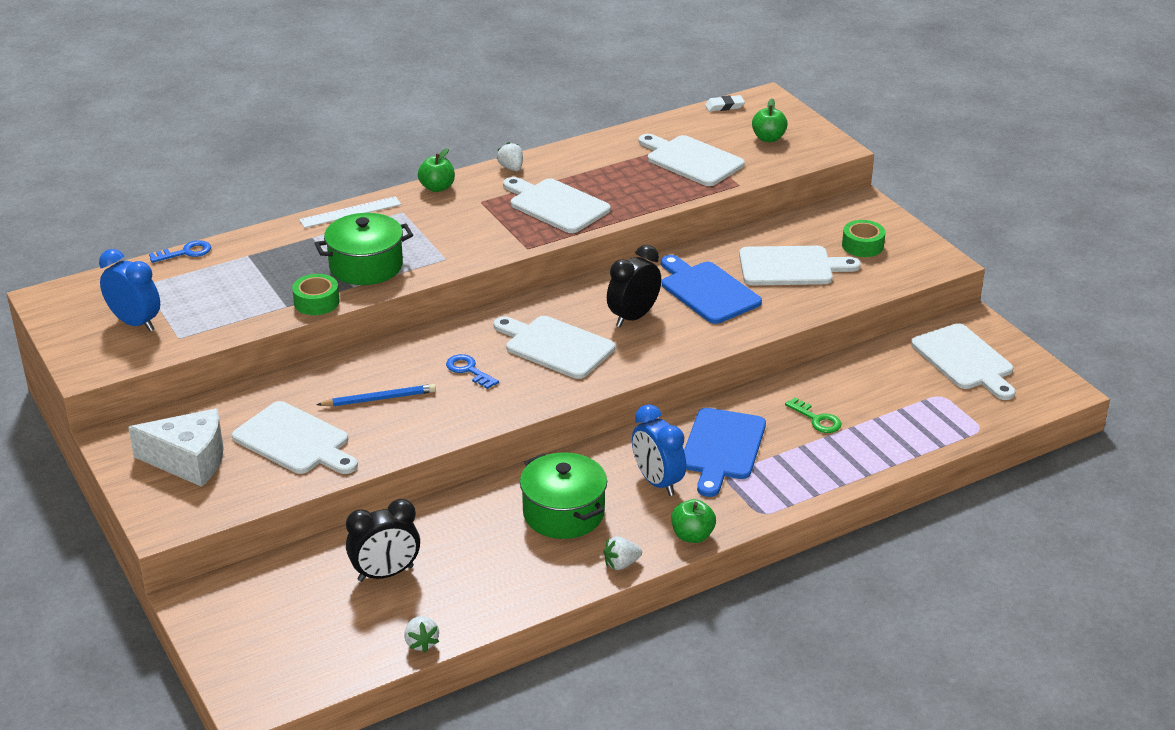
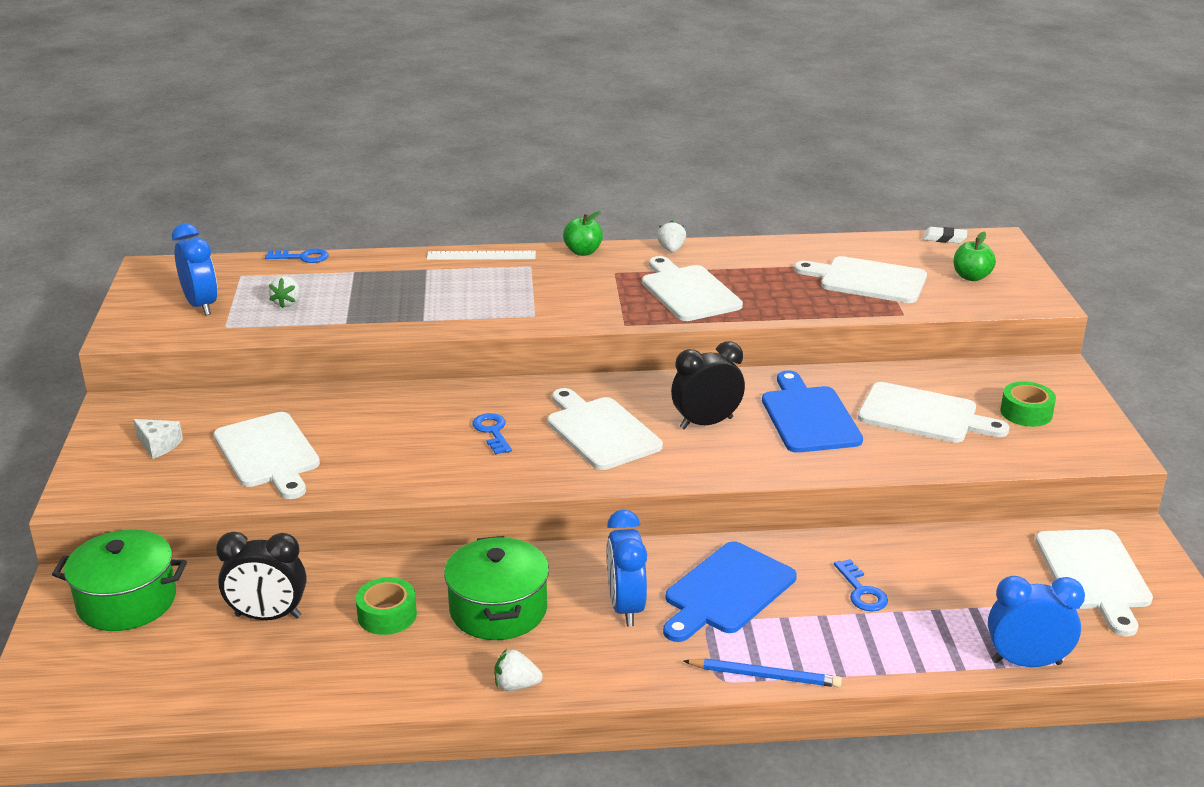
camera: 25 degrees right, 5 degrees down
(189, 460) = (158, 445): white cheese -> white cheese, size x0.51
(316, 302) = (376, 326): green tape -> green tape (387, 615)
(366, 266) = (452, 305): green pot -> green pot (127, 601)
(379, 399) = (382, 435): blue pencil -> blue pencil (764, 676)
(421, 643) = (239, 702): white strawberry -> white strawberry (287, 303)
(691, 160) = (867, 280): white cutting board -> white cutting board turned 45 degrees counterclockwise
(692, 536) = (620, 679): green apple -> none
(817, 419) = (861, 591): green key -> blue key
(957, 437) = (1026, 662): none -> blue clock

